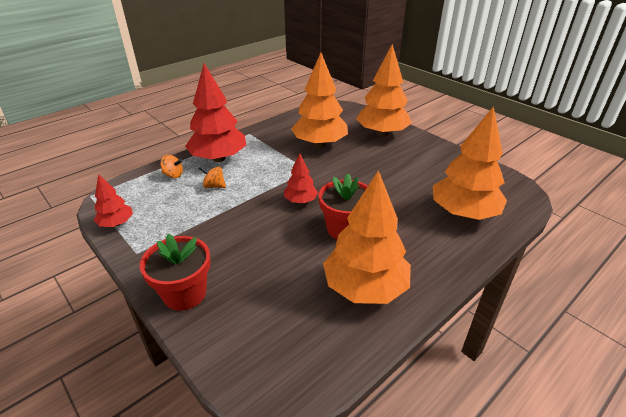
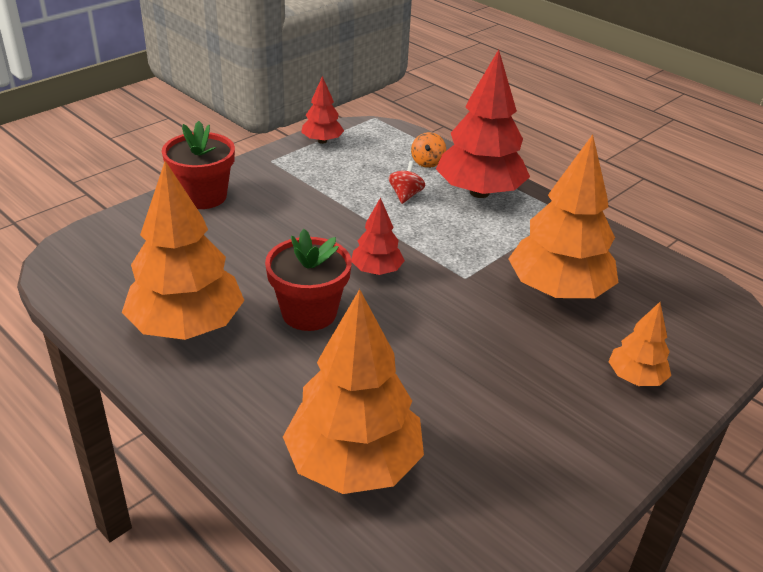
camera: 85 degrees right, 0 degrees up
(214, 186) = (405, 195): orange spinning top -> red spinning top
(382, 133) = (635, 378): orange tree -> orange tree, size x0.50

